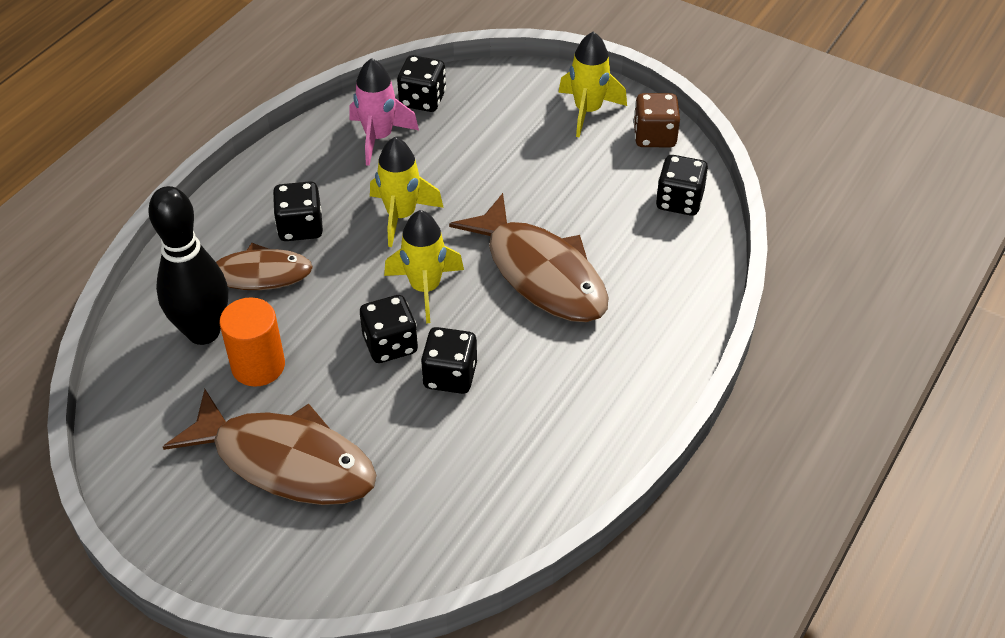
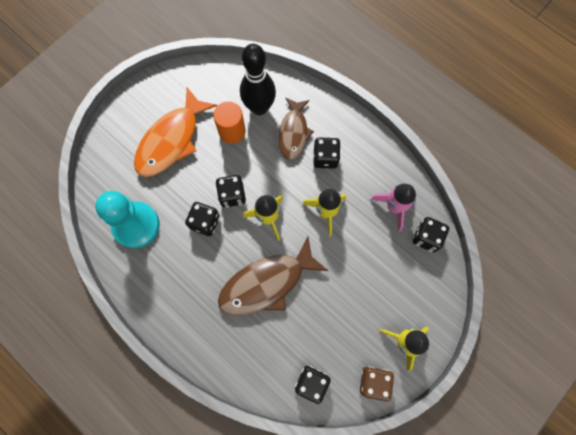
camera: 100 degrees right, 25 degrees up
(286, 461) = (171, 140): brown fish -> orange fish
(477, 483) = (136, 225): none -> turquoise pawn

